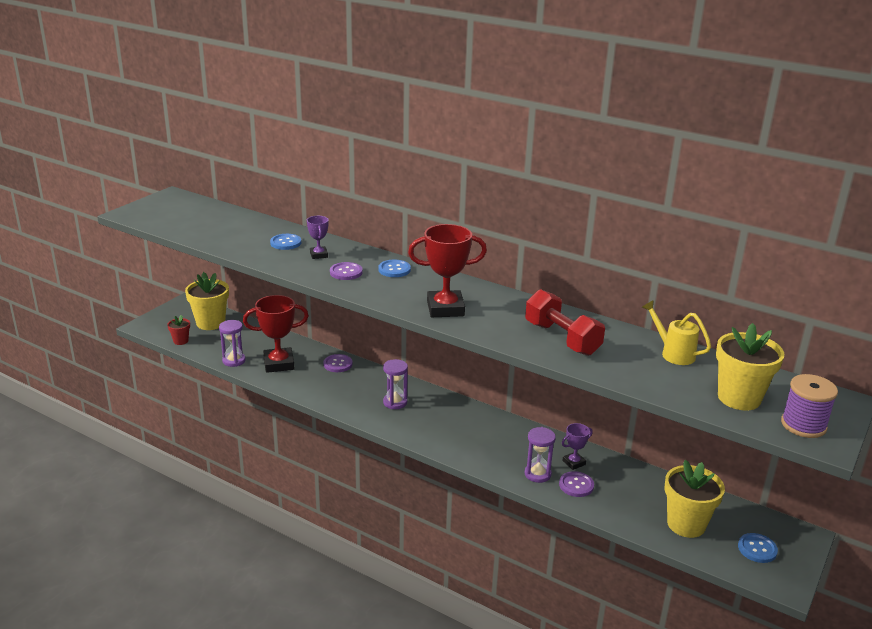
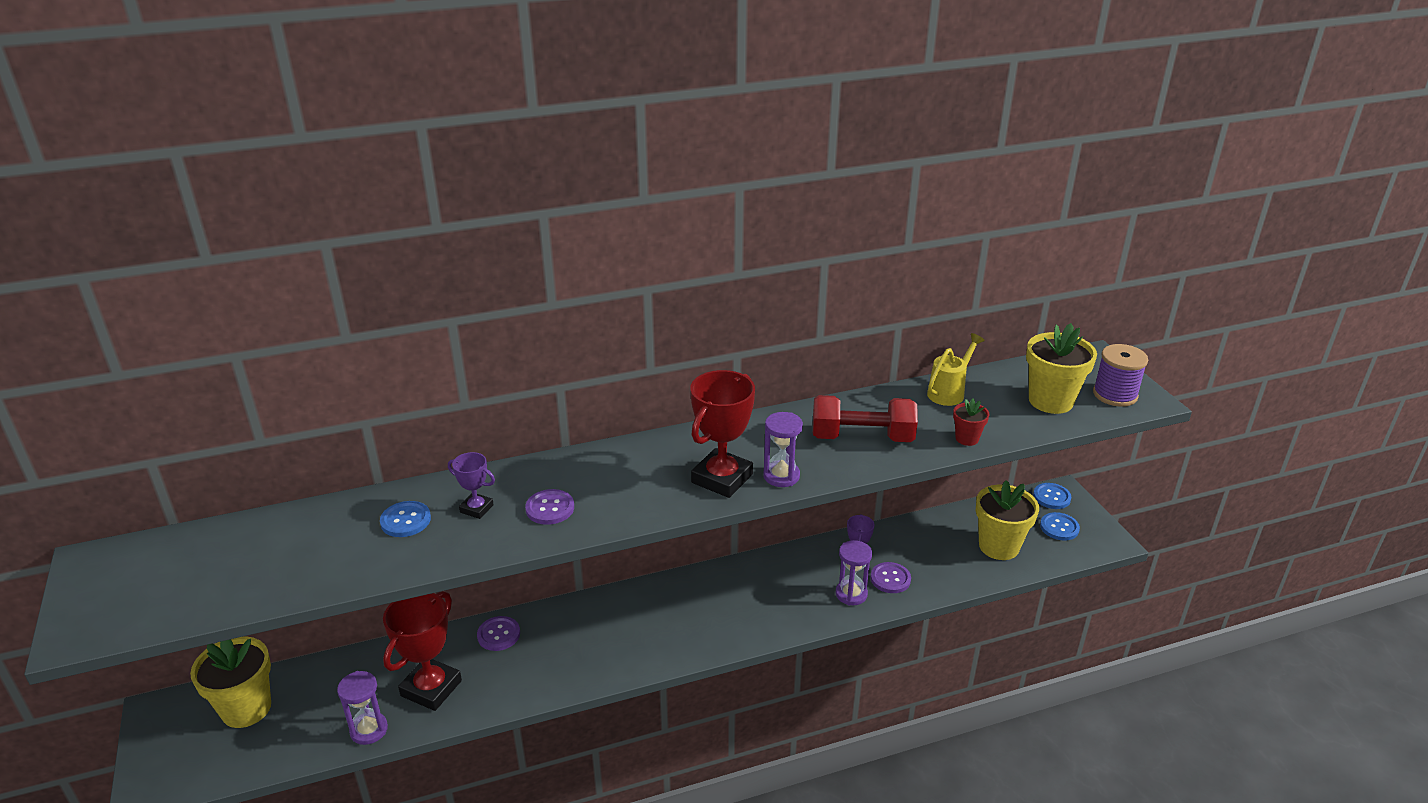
camera: 50 degrees left, 5 degrees up
(181, 341) = (247, 764): red flower pot -> red flower pot (967, 438)
(394, 270) = (591, 469): blue button -> blue button (1051, 497)
(395, 402) = (627, 628): purple hourglass -> purple hourglass (781, 476)
(673, 353) = (949, 392): yellow watering can -> yellow watering can turned 135 degrees clockwise

